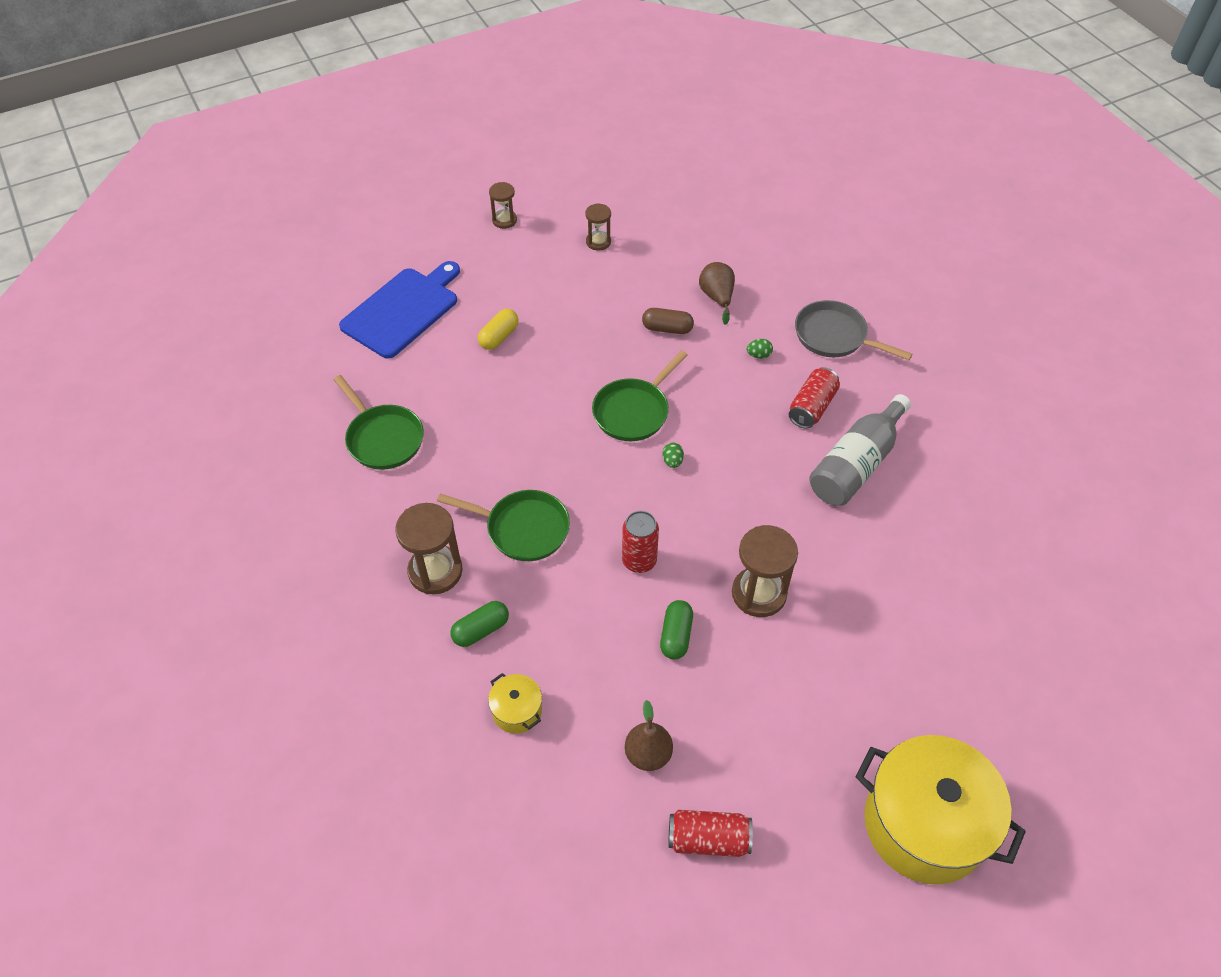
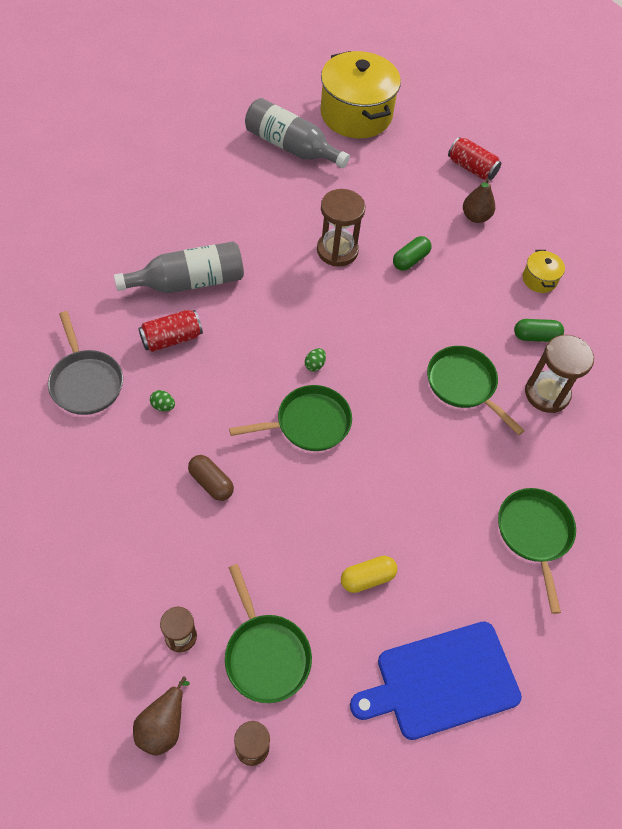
camera: 150 degrees left, 5 degrees up
(535, 262) = (265, 654): none -> green pan
(639, 561) = (397, 314): red can -> none
(717, 297) = (137, 485): brown pear -> brown pear (163, 725)
(940, 702) = (291, 147): none -> grey bottle

